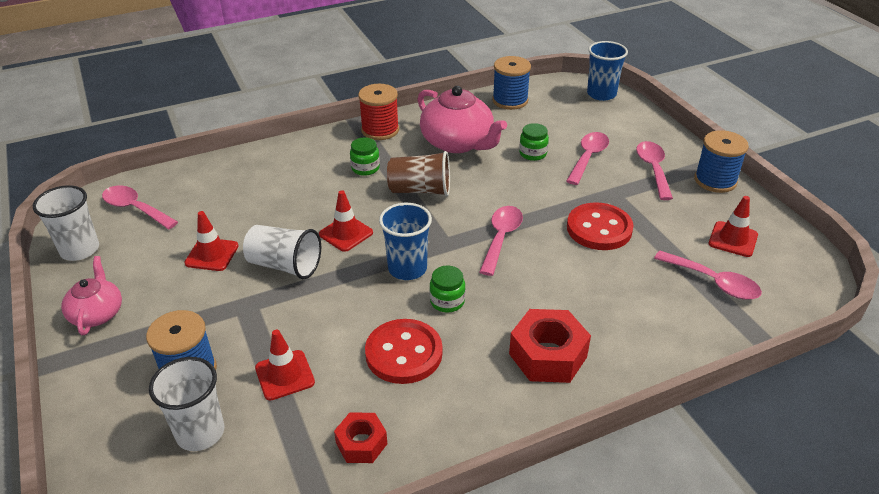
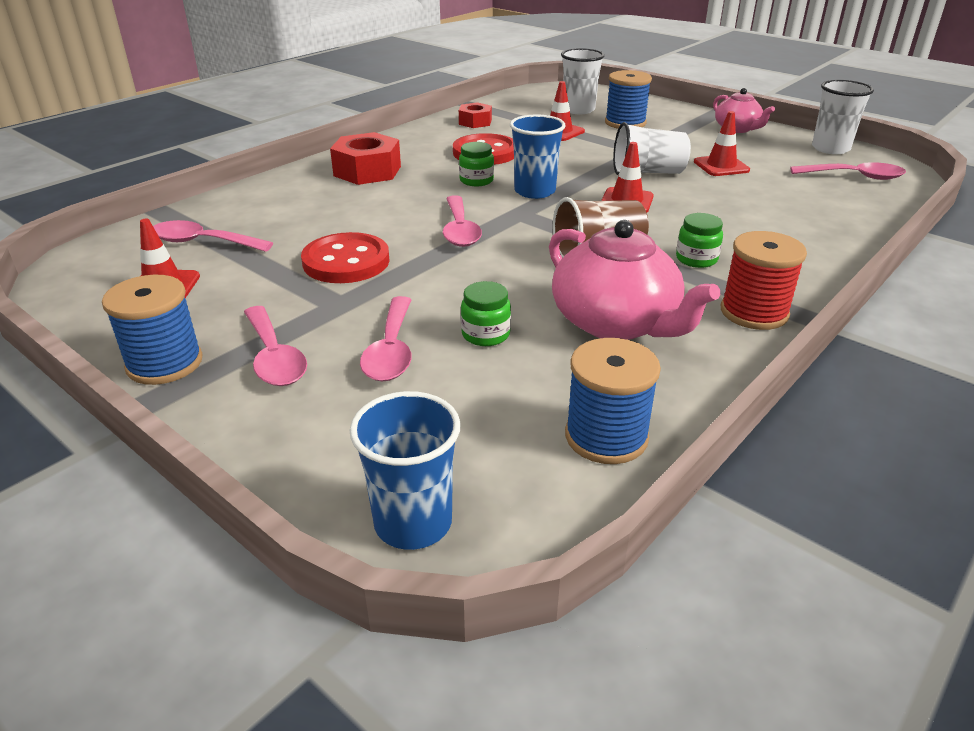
camera: 155 degrees right, 5 degrees down
(458, 143) = (616, 322): pink teapot -> pink teapot turned 150 degrees counterclockwise

